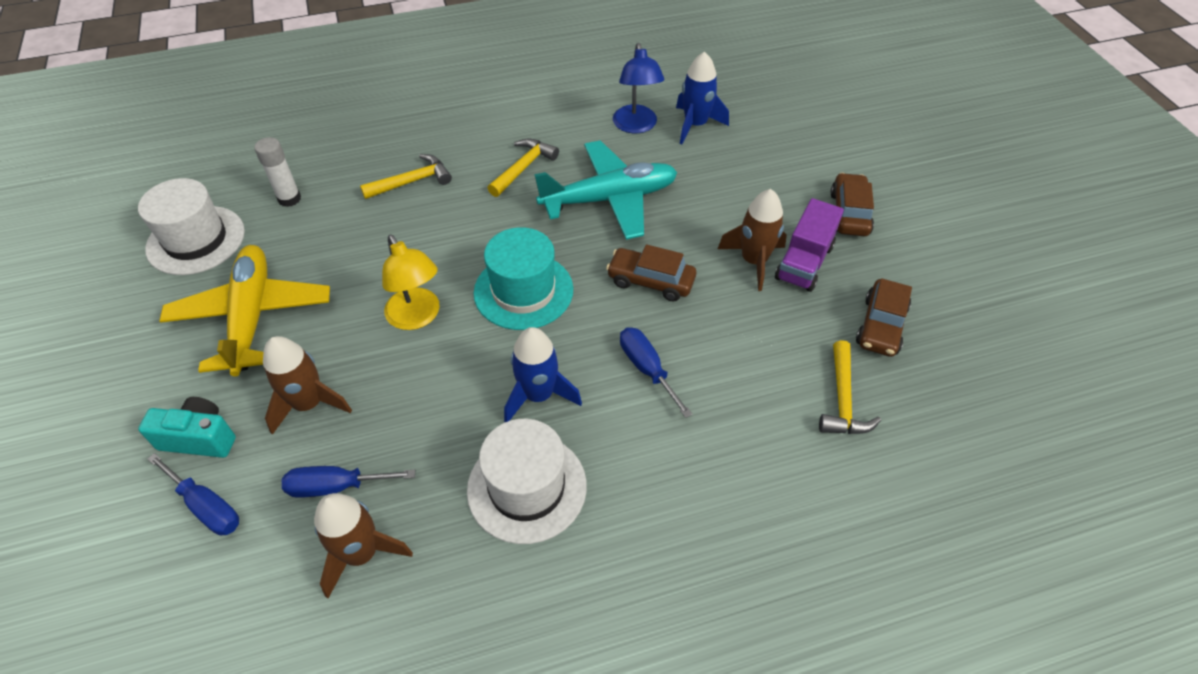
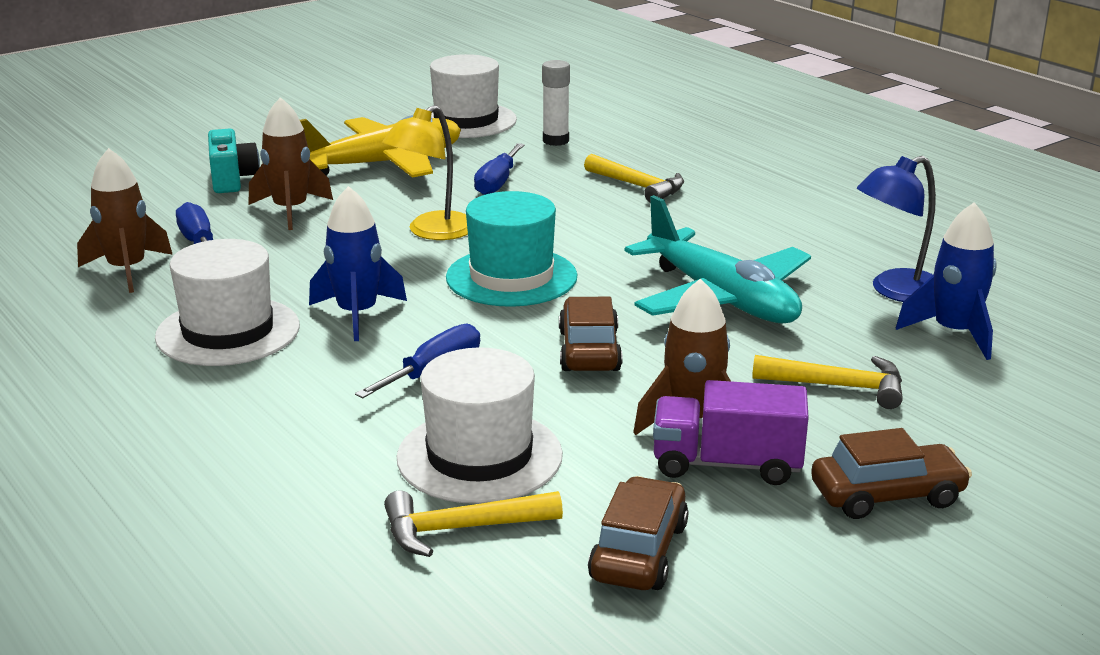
camera: 70 degrees right, 25 degrees down
(206, 507) = (161, 199): blue screwdriver -> blue screwdriver (497, 183)
(523, 168) = (725, 237): yellow hammer -> yellow hammer (838, 386)
(764, 371) = (479, 456): none -> white hat
(880, 326) = (639, 552): brown car -> brown car turned 105 degrees clockwise

